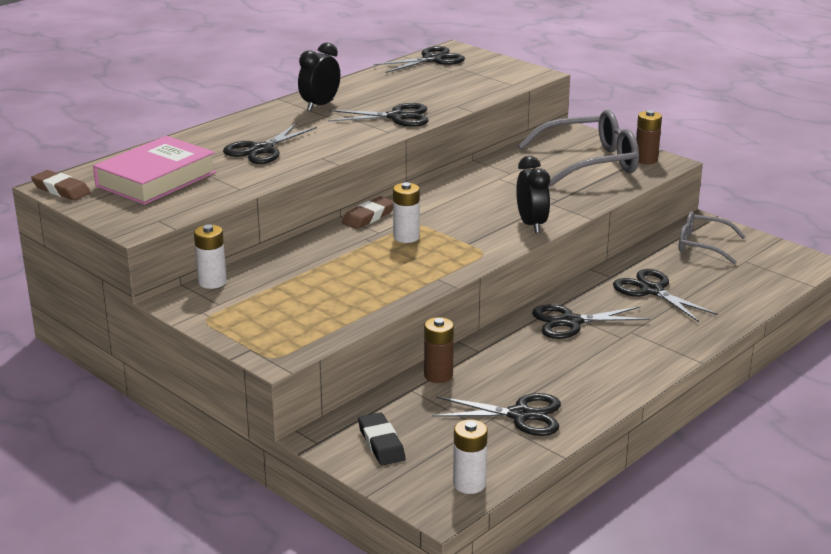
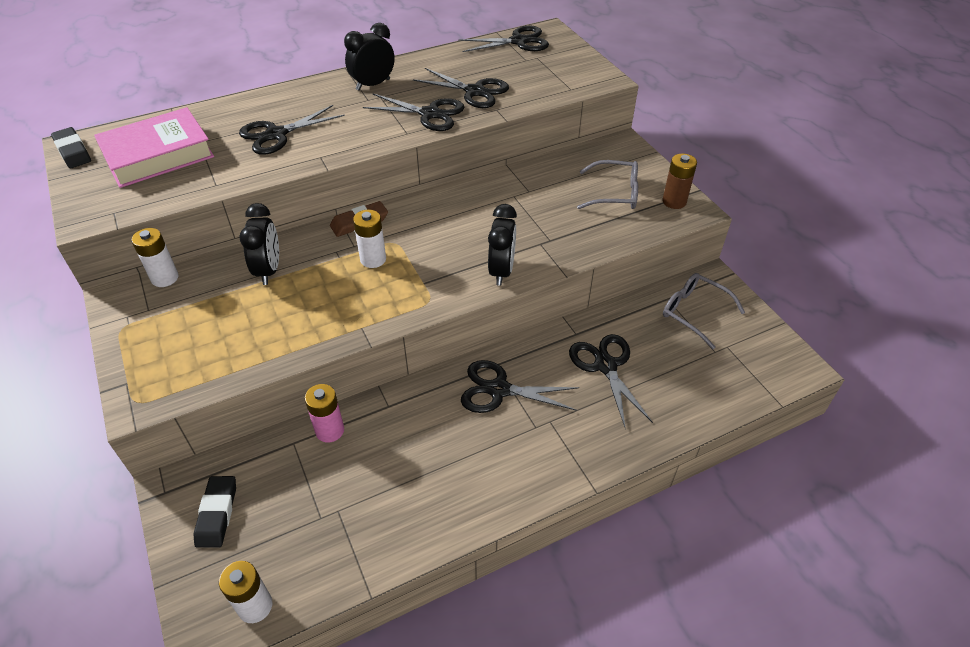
camera: 20 degrees right, 20 degrees up
(61, 190) = (73, 151): brown eraser -> black eraser
(312, 260) = (269, 270): none -> black clock
(438, 375) = (330, 430): brown battery -> pink battery
(520, 415) = (368, 515): black scissors -> black scissors (474, 91)
(590, 162) = (615, 193): grey glasses -> grey glasses, size x0.60

